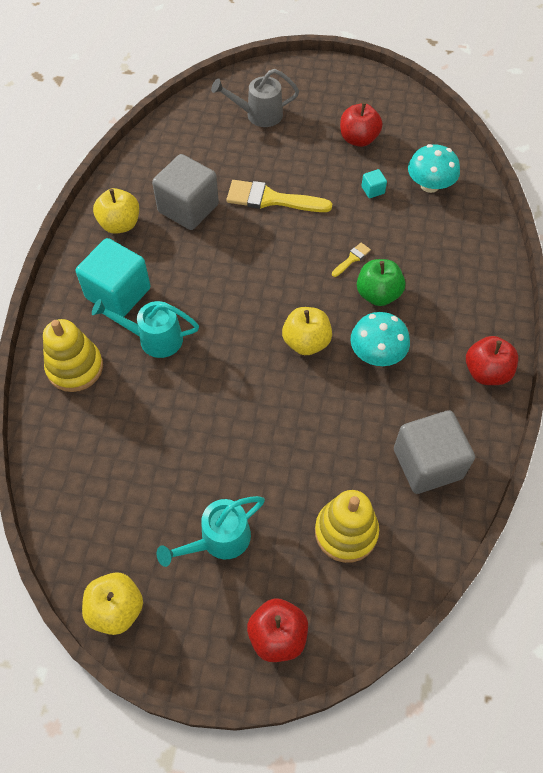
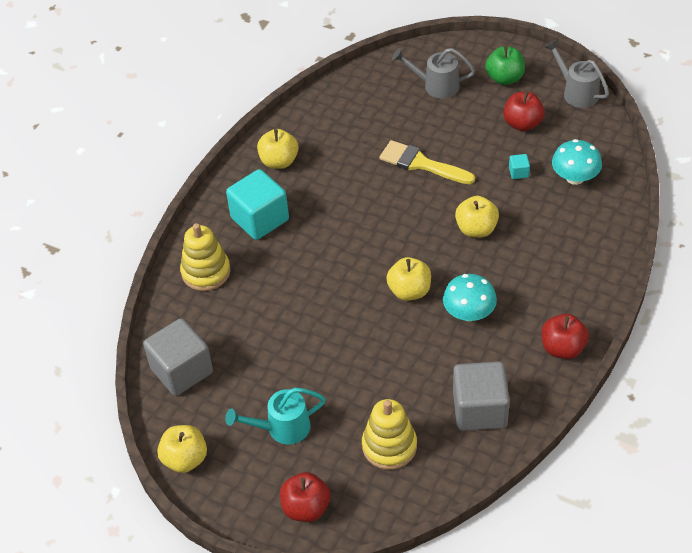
camera: 20 degrees right, 10 degrees down
(154, 338) = (278, 262): turquoise watering can -> none
(188, 208) = (343, 158): grey cube -> grey cube (182, 371)
(352, 259) = (476, 229): yellow brush -> yellow apple
(378, 294) = (489, 264): green apple -> green apple (505, 78)
(399, 98) = (576, 92): none -> grey watering can

